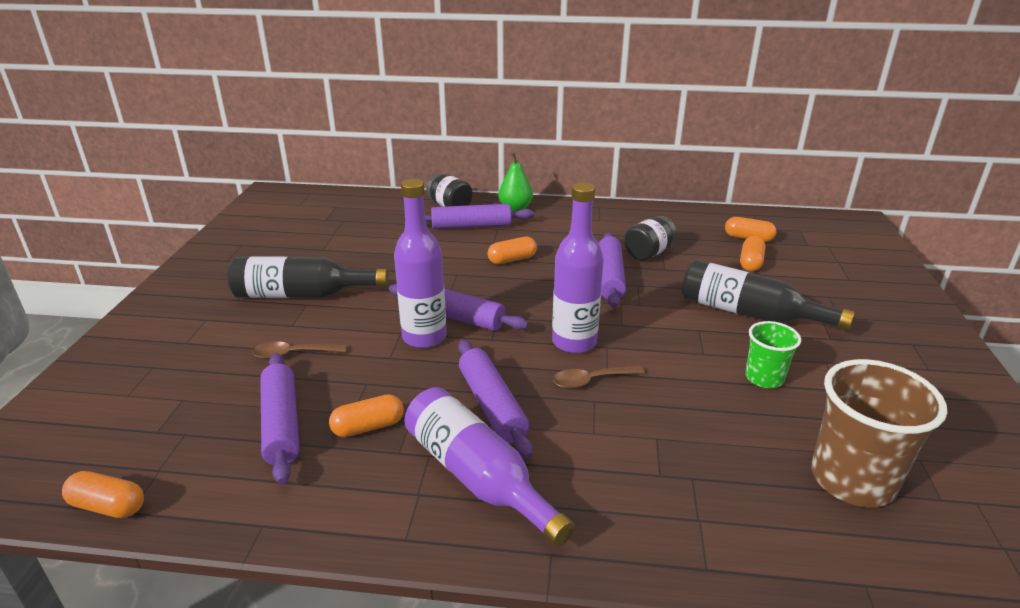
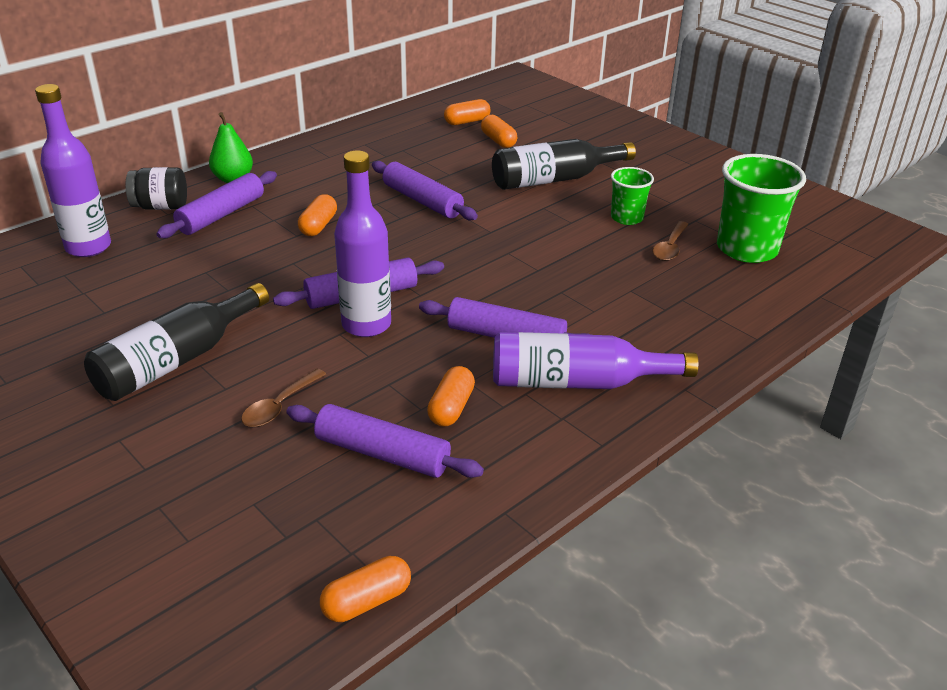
camera: 50 degrees left, 5 degrees up
(574, 342) = (482, 262): purple bottle -> purple bottle (88, 247)
(591, 380) = (537, 280): brown spoon -> brown spoon (670, 247)
(648, 253) = (417, 167): black jar -> none
(852, 480) = (746, 249): brown cup -> green cup

